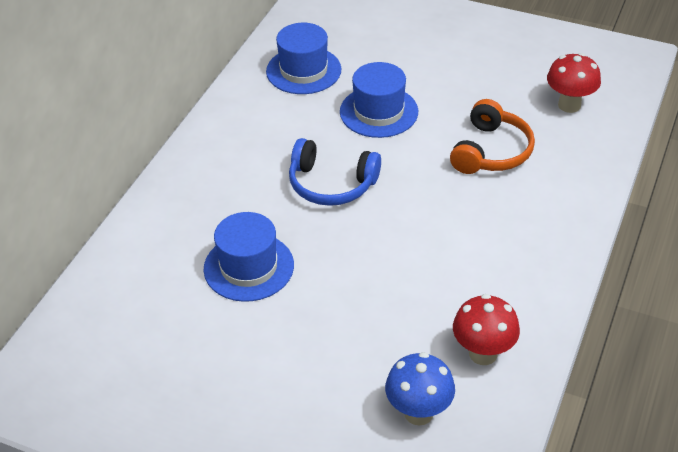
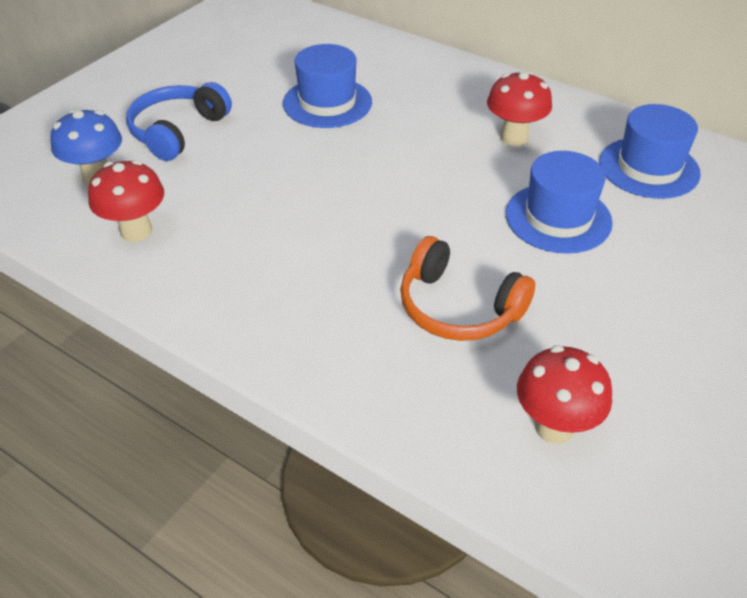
camera: 100 degrees right, 0 degrees up
(279, 140) = (514, 137): none -> red mushroom
(331, 184) = (430, 164): blue headphones -> blue headphones (178, 131)

